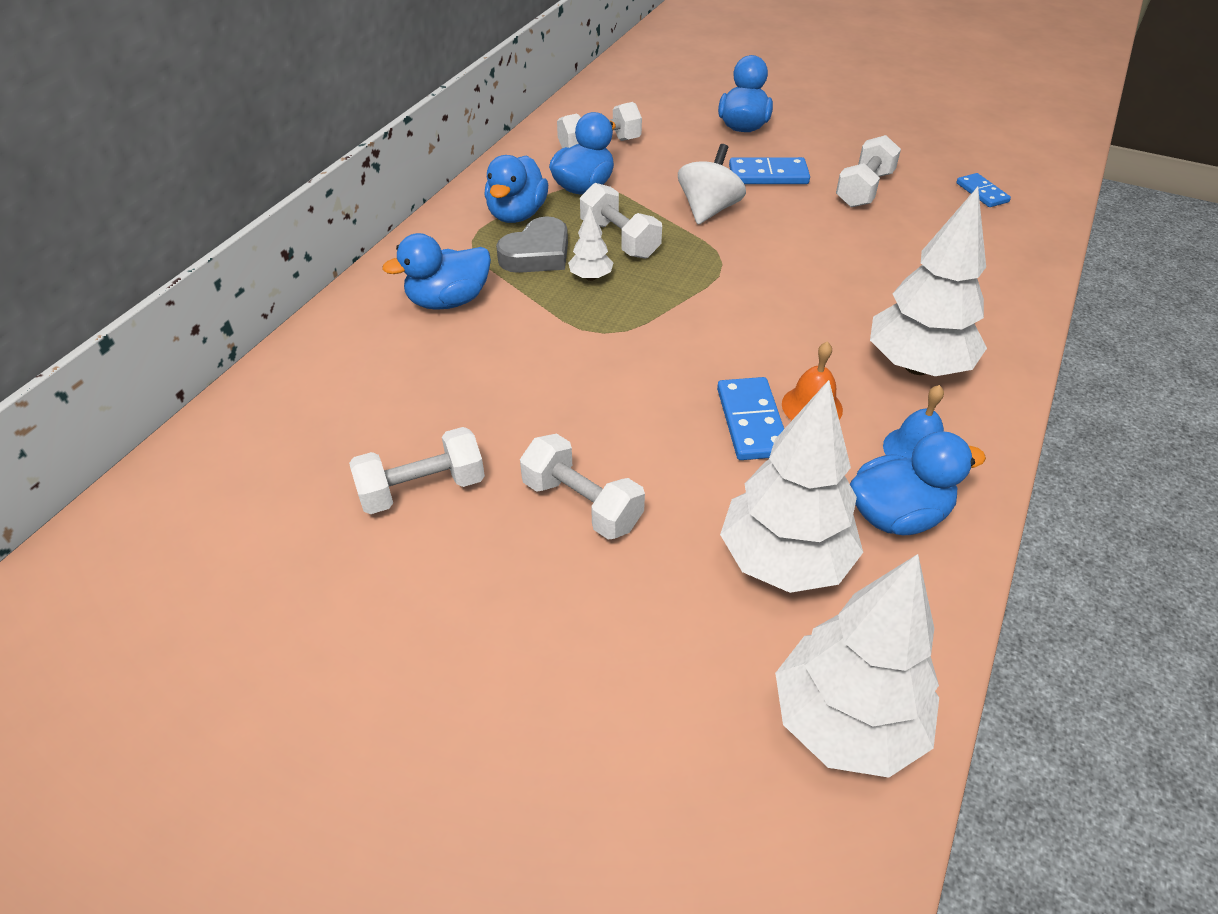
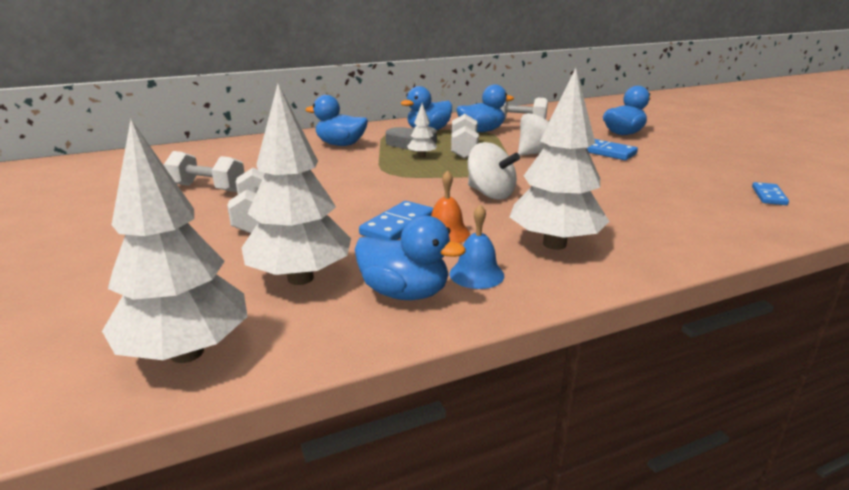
camera: 40 degrees right, 20 degrees down
(762, 315) = (490, 194): none -> white spinning top
(864, 189) = (665, 172): white dumbbell -> none

